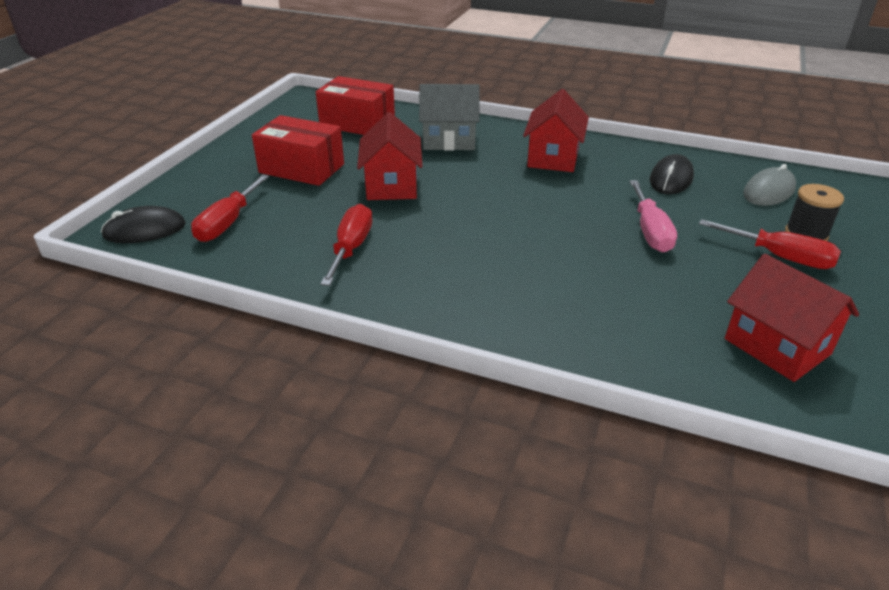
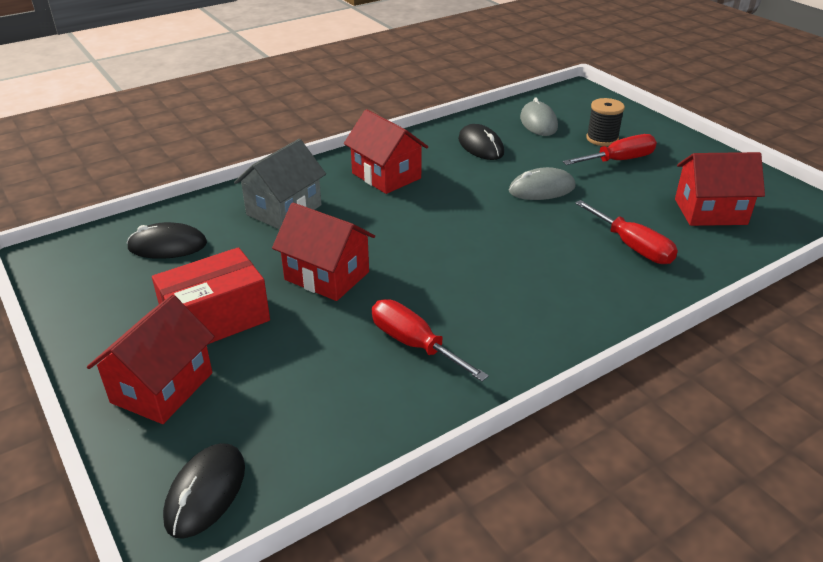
camera: 55 degrees left, 0 degrees up
(222, 180) = (162, 387): none -> red house
(227, 223) = (270, 414): red screwdriver -> red screwdriver (632, 247)
(357, 123) = (167, 246): red box -> black mouse
(650, 231) = (542, 189): pink screwdriver -> grey mouse

